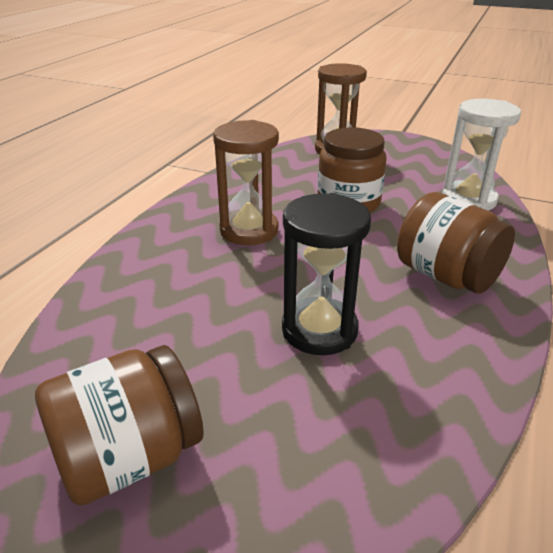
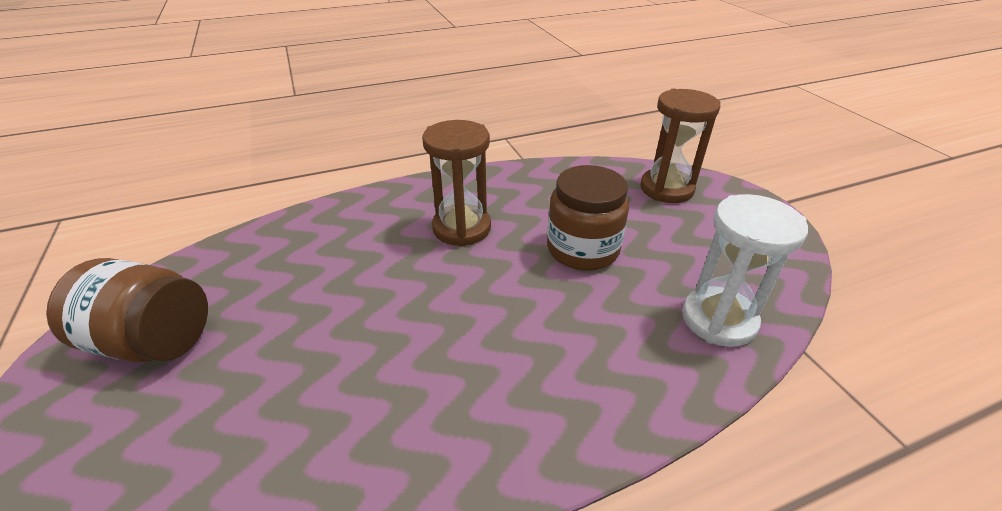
camera: 45 degrees right, 5 degrees up
(319, 330) = (367, 345): black hourglass -> none
(446, 276) = (543, 380): brown jar -> none

